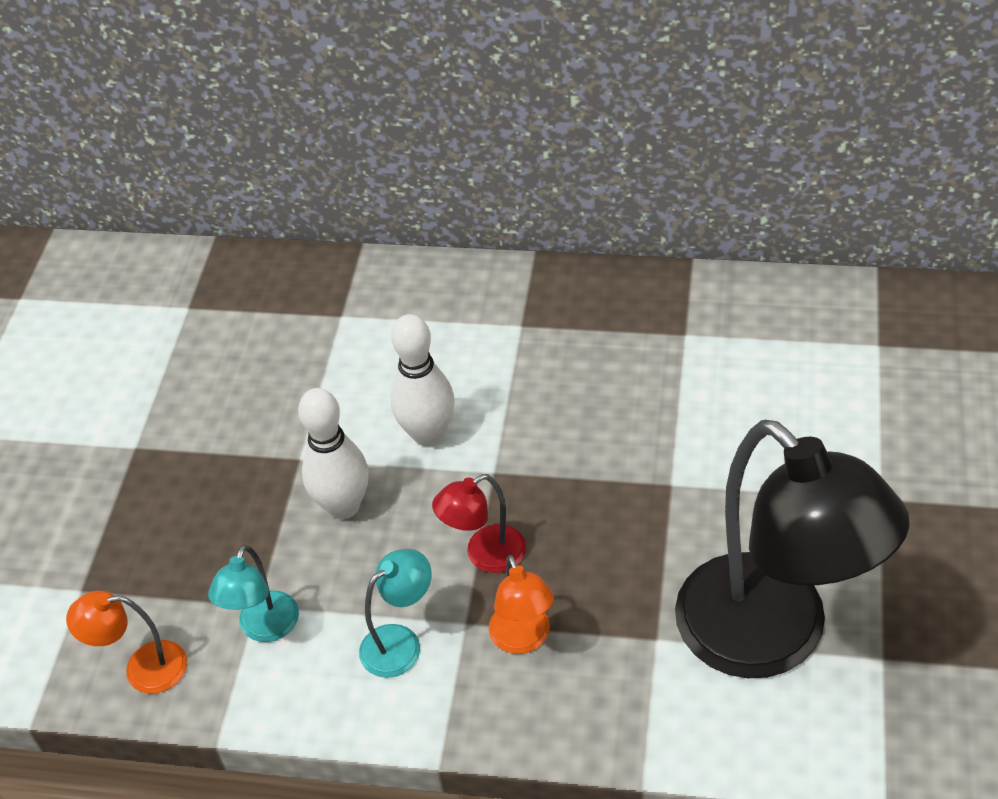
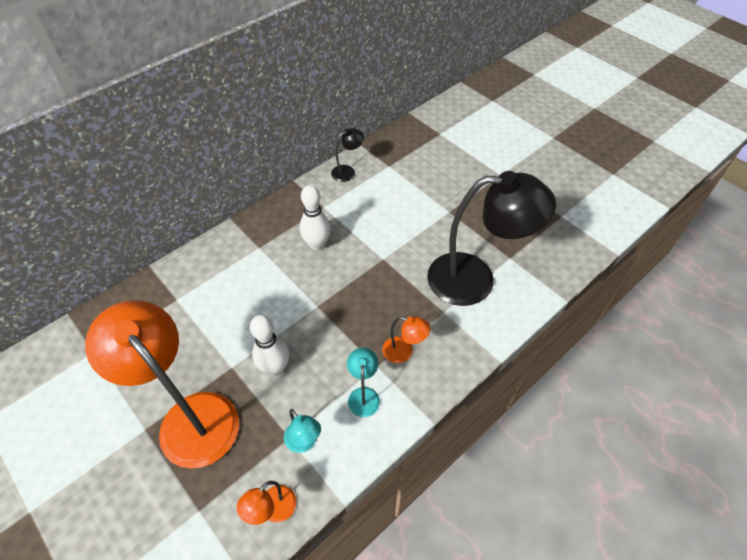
camera: 55 degrees left, 5 degrees up
(190, 476) = (190, 416): none -> orange lamp
(428, 434) = (274, 313): white bowling pin -> white bowling pin (317, 245)
(485, 555) = (353, 337): red lamp -> none
(795, 305) = (347, 171): none -> black lamp

